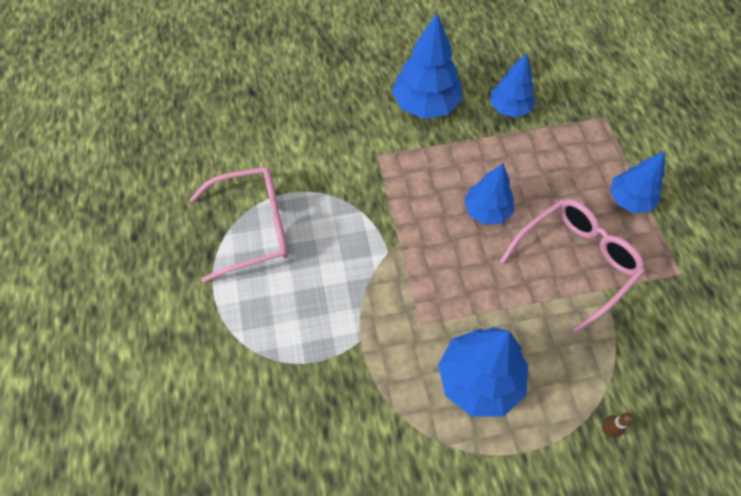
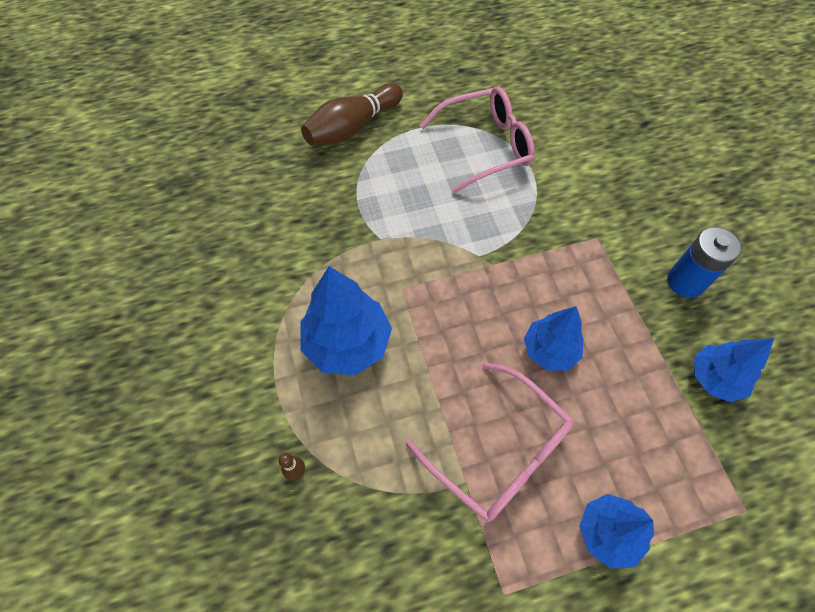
camera: 85 degrees right, 0 degrees up
(197, 363) = (352, 127): none -> brown bowling pin
(253, 227) = (486, 146): pink glasses -> pink glasses turned 90 degrees counterclockwise
(426, 105) = (685, 282): blue tree -> blue battery

